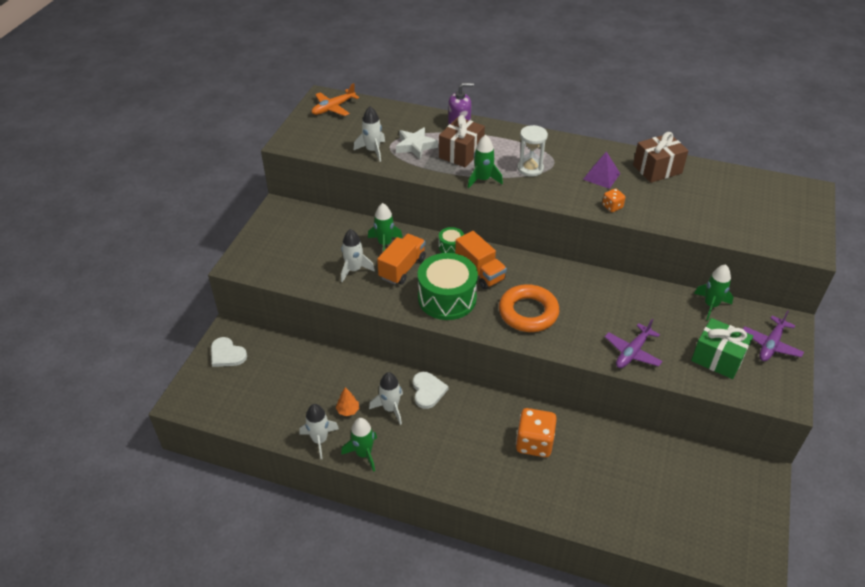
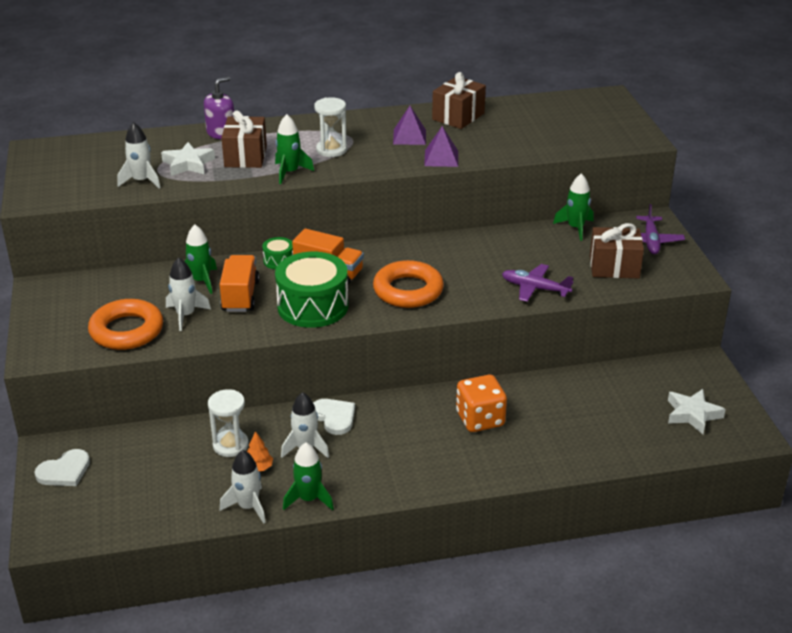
camera: 30 degrees left, 10 degrees down
(227, 354) = (64, 471): white heart -> white heart turned 45 degrees counterclockwise
(307, 267) = (127, 331): none -> orange ring
(333, 108) = (56, 155): orange plane -> none
(342, 382) = (230, 445): none -> white hourglass
(612, 207) = (441, 158): orange dice -> purple pyramid
(632, 352) = (535, 288): purple plane -> purple plane turned 105 degrees clockwise
(716, 521) = (692, 414): none -> white star
(717, 358) = (614, 267): green gift -> brown gift

